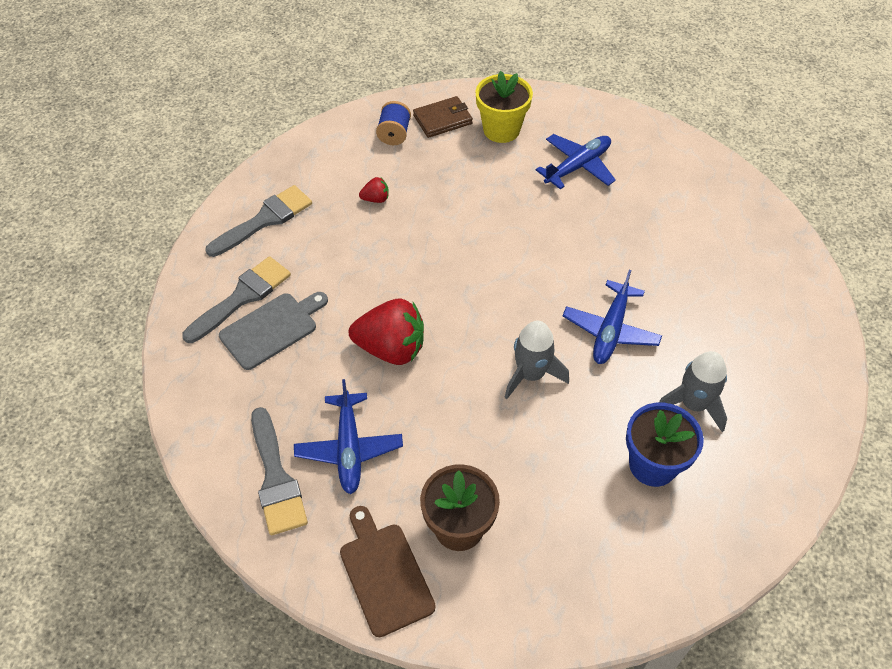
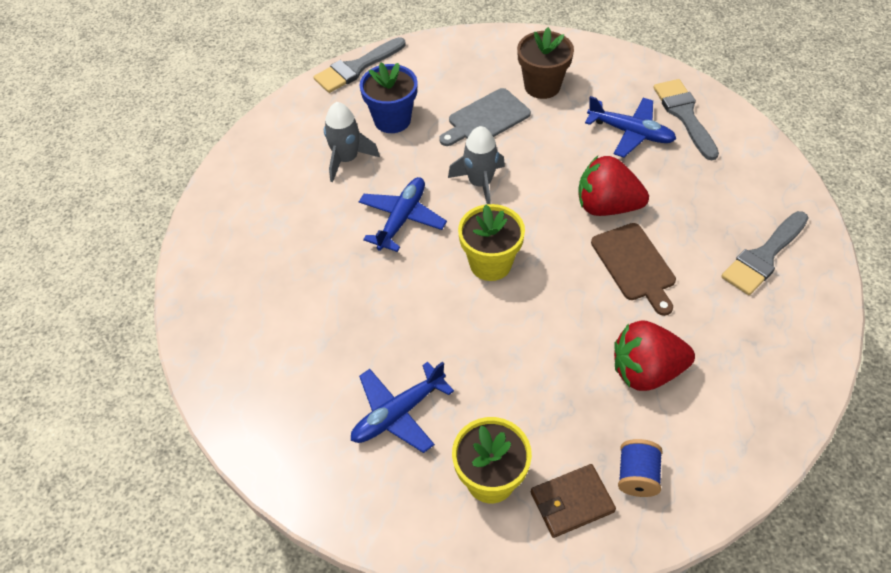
camera: 175 degrees left, 0 degrees up
(265, 220) = (770, 346): grey brush -> grey brush (356, 68)
(272, 329) = (723, 225): grey cutting board -> grey cutting board (486, 119)
(349, 449) = (631, 133): blue plane -> blue plane turned 120 degrees clockwise
(376, 199) = (646, 371): red strawberry -> red strawberry, size x2.23
(385, 574) = (593, 63): brown cutting board -> brown cutting board (634, 265)
(512, 285) = (490, 263): none -> yellow flower pot

